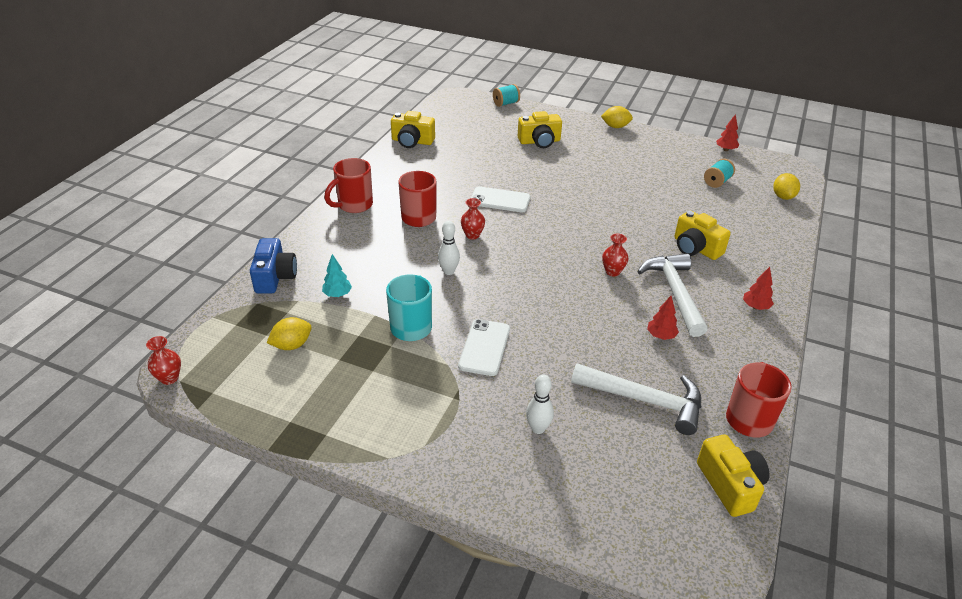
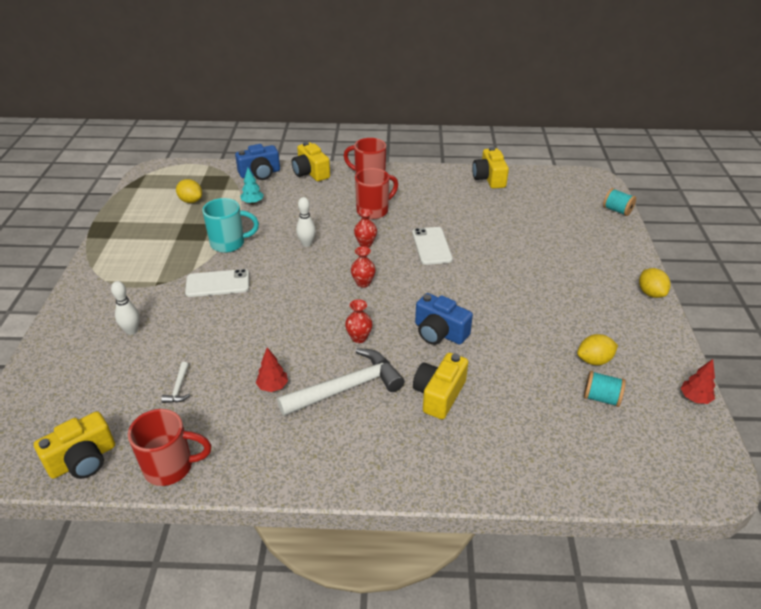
camera: 70 degrees right, 0 degrees up
(169, 378) = (147, 170): red vase -> red vase (363, 283)
(539, 141) = (561, 247): yellow camera -> yellow camera (311, 173)
(622, 228) = (439, 332): none -> blue camera
(645, 400) = (179, 388): white hammer -> white hammer, size x0.42
(755, 307) = (354, 458): red tree -> none
(783, 196) = (621, 470): yellow lemon -> yellow lemon (594, 360)

